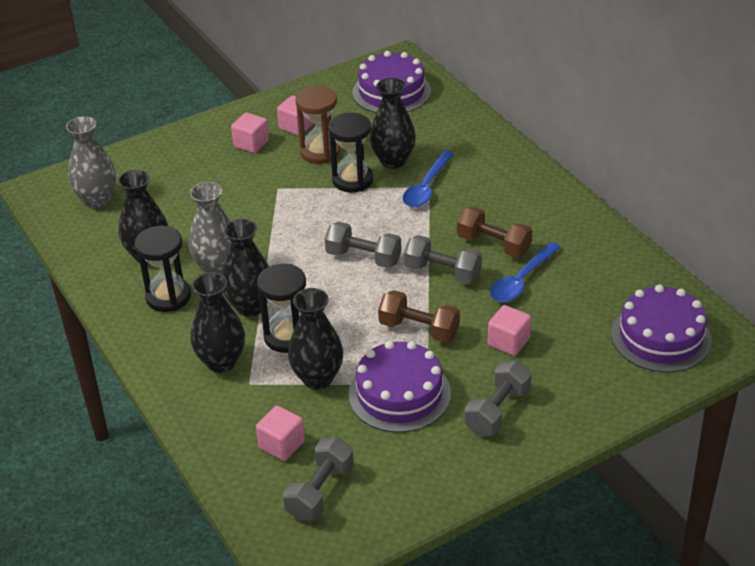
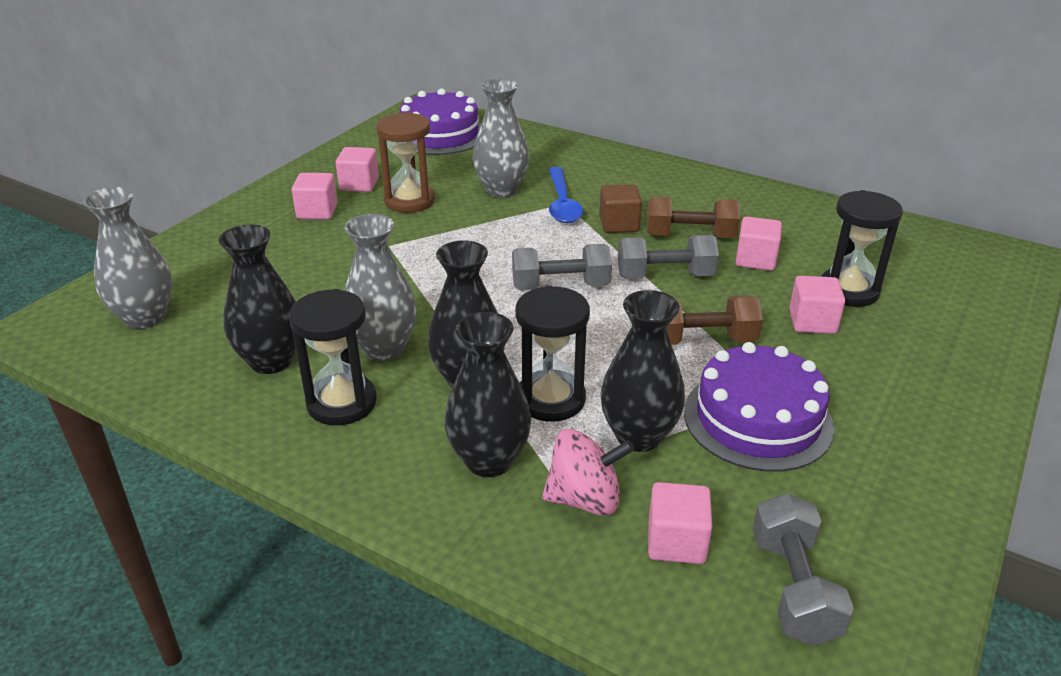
camera: 30 degrees left, 5 degrees down
(254, 403) = (585, 499): none -> pink spinning top
(352, 180) = (473, 217): black hourglass -> black hourglass (848, 291)
(393, 161) = (501, 190): black vase -> grey vase
(451, 218) = (619, 224): none -> brown cube
(497, 411) = (886, 398): grey dumbbell -> none
(521, 280) = (755, 260): blue spoon -> pink cube
(661, 337) = (949, 271): purple cake -> none

